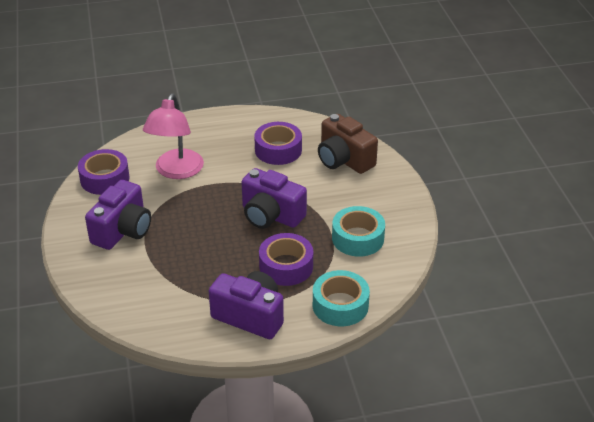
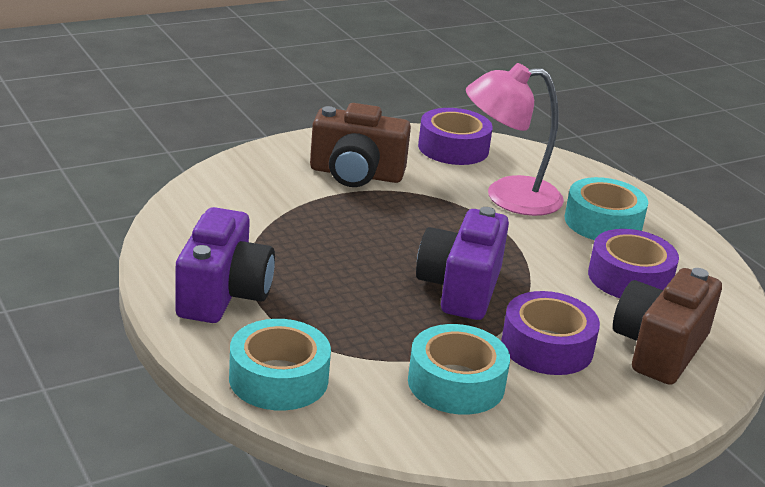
camera: 70 degrees right, 10 degrees down
(123, 230) = (356, 174): purple camera -> brown camera
(218, 142) = (603, 222): none -> turquoise tape
(286, 266) = (348, 315): purple tape -> purple tape (547, 346)

